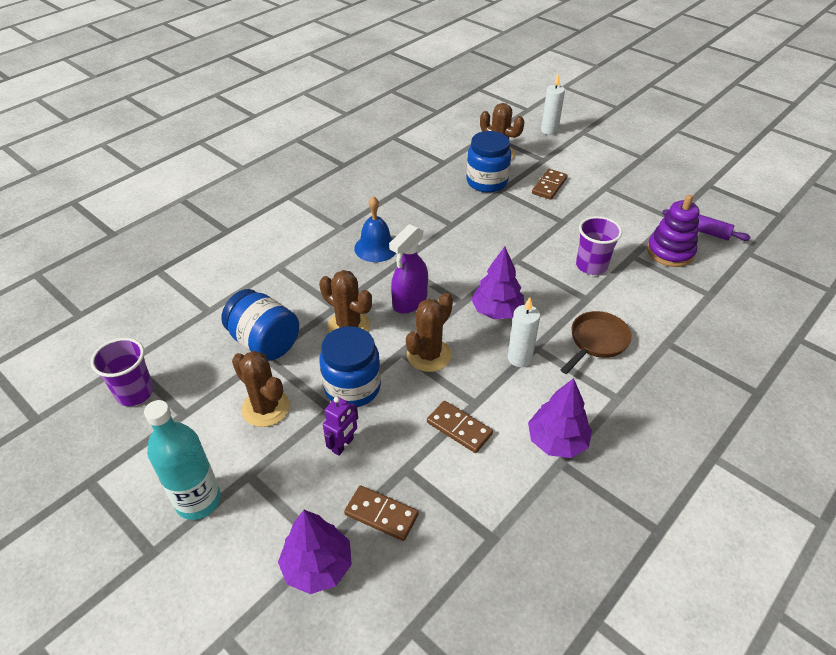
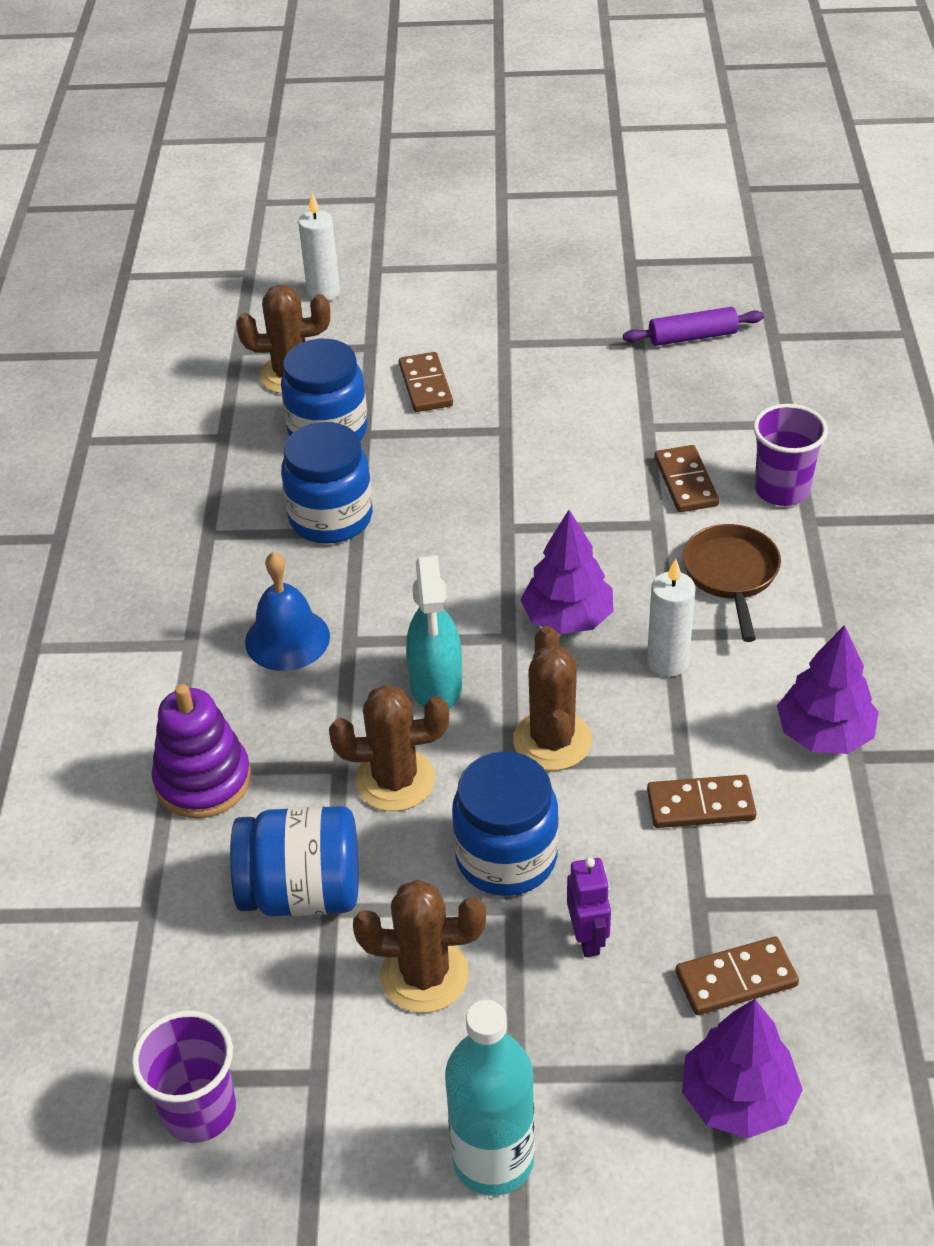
camera: 40 degrees left, 0 degrees up
(409, 301) = (436, 685): purple spray bottle -> turquoise spray bottle
(448, 214) = (331, 518): none -> blue jar
(591, 266) = (613, 474): purple cup -> purple cup (782, 490)
(623, 289) = (686, 482): none -> brown domino
(670, 252) = (685, 392): purple stacking toy -> purple stacking toy (203, 780)

